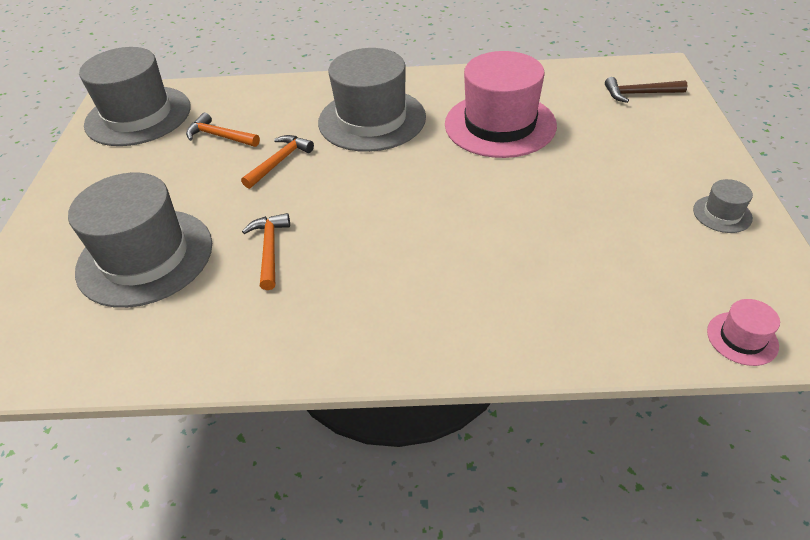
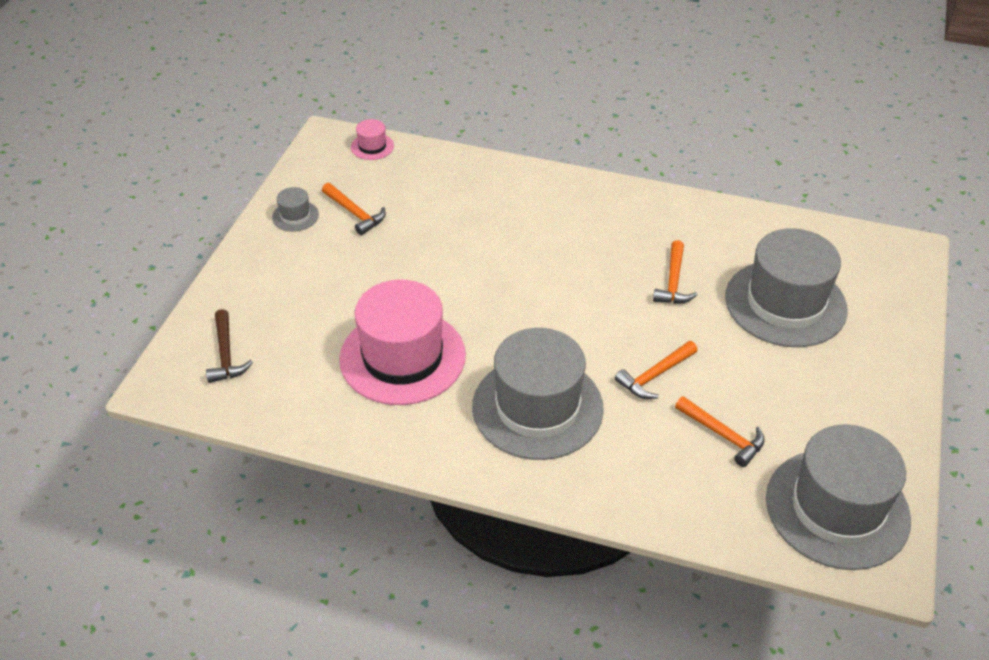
camera: 165 degrees left, 0 degrees up
(639, 94) = (226, 355): brown hammer -> brown hammer turned 60 degrees clockwise
(662, 234) = (355, 213): none -> orange hammer

